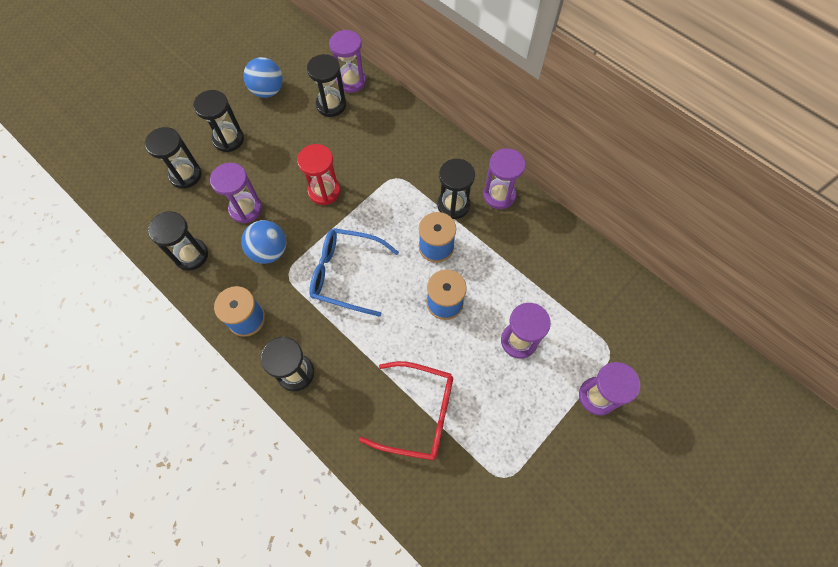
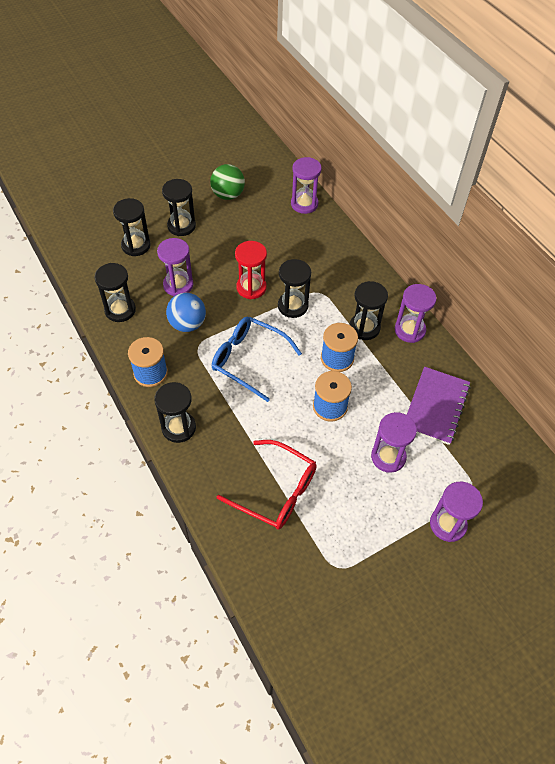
camera: 15 degrees right, 10 degrees down
(268, 91) = (228, 195): blue ball -> green ball
(331, 105) = (280, 219): black hourglass -> black hourglass (293, 306)
(549, 272) = (436, 406): none -> purple notebook

